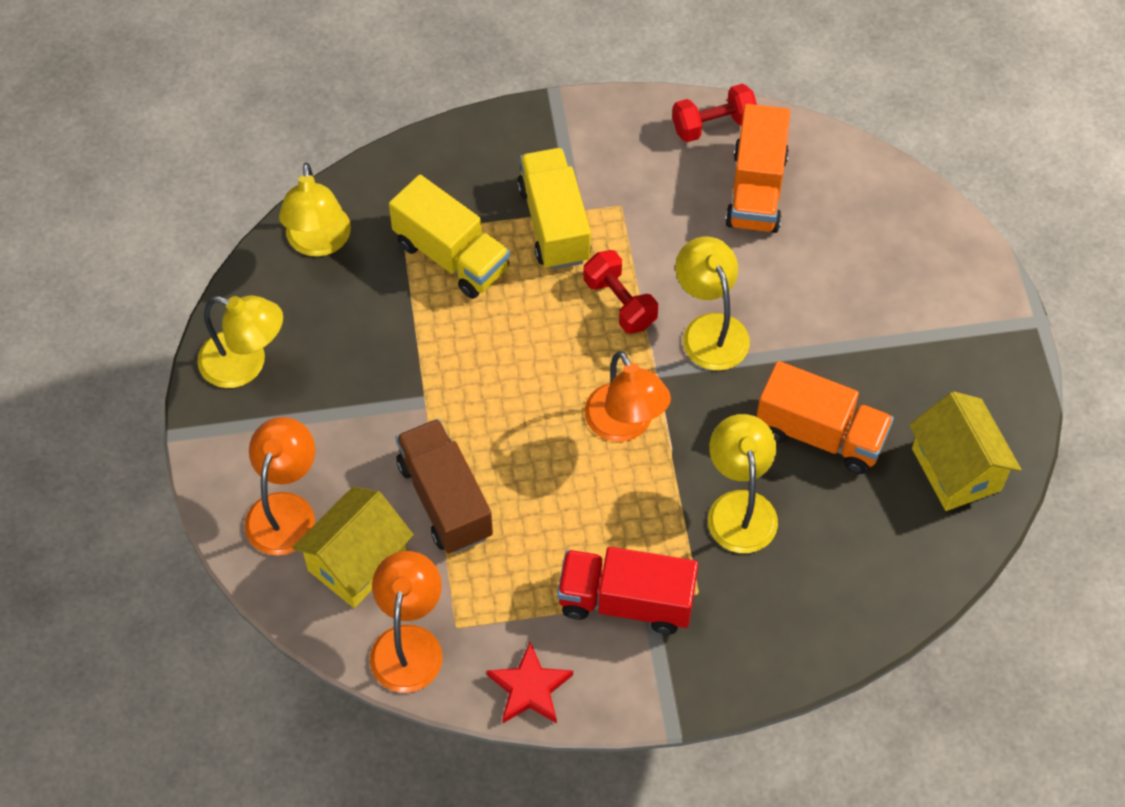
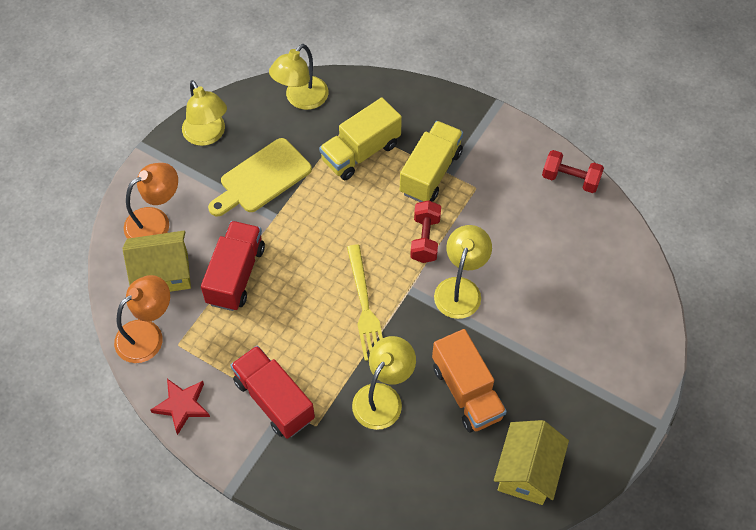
camera: 40 degrees right, 0 degrees up
(364, 367) = (262, 178): none -> yellow cutting board
(445, 499) = (236, 275): brown truck -> red truck
(451, 256) = (360, 152): yellow truck -> yellow truck turned 60 degrees clockwise
(625, 425) = (364, 306): orange lamp -> yellow fork
(756, 190) = (561, 231): orange truck -> none

